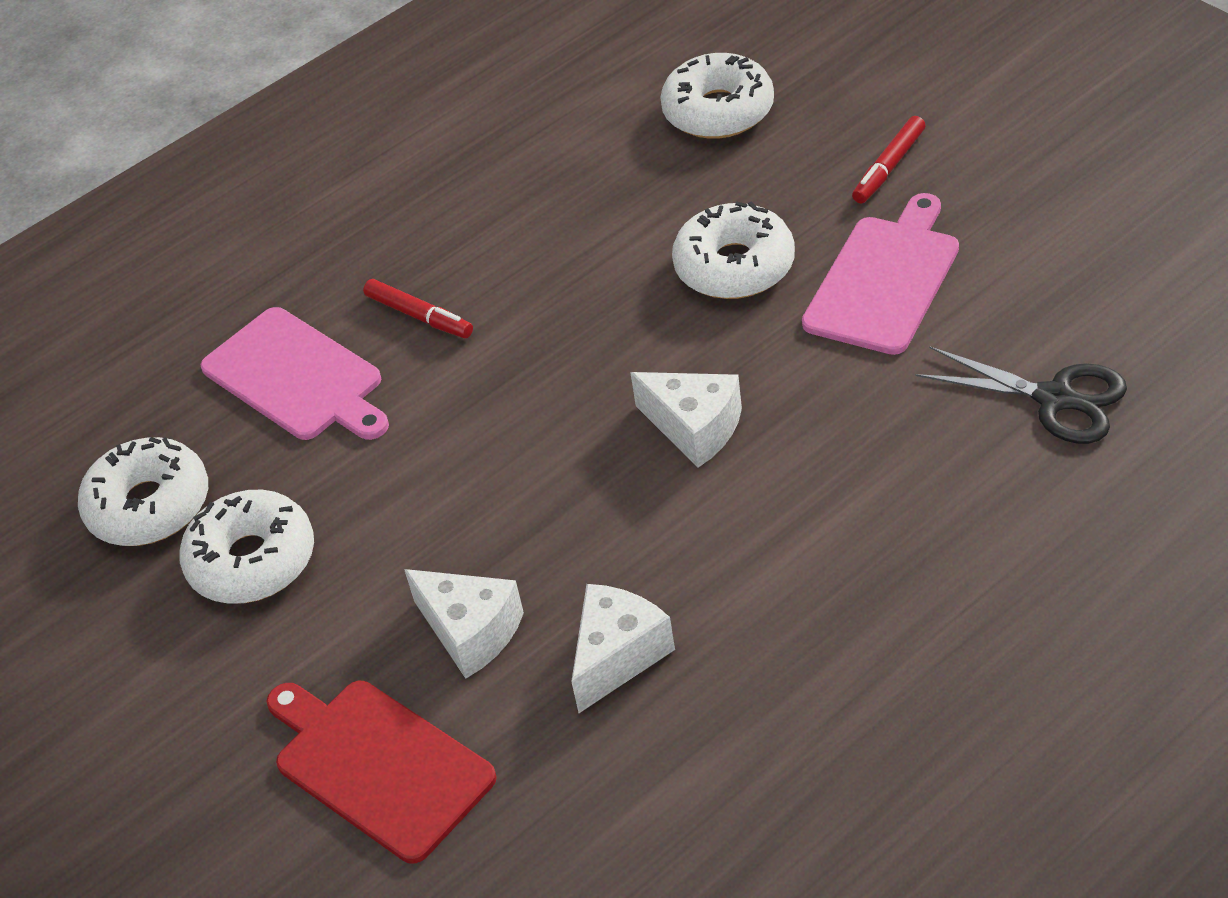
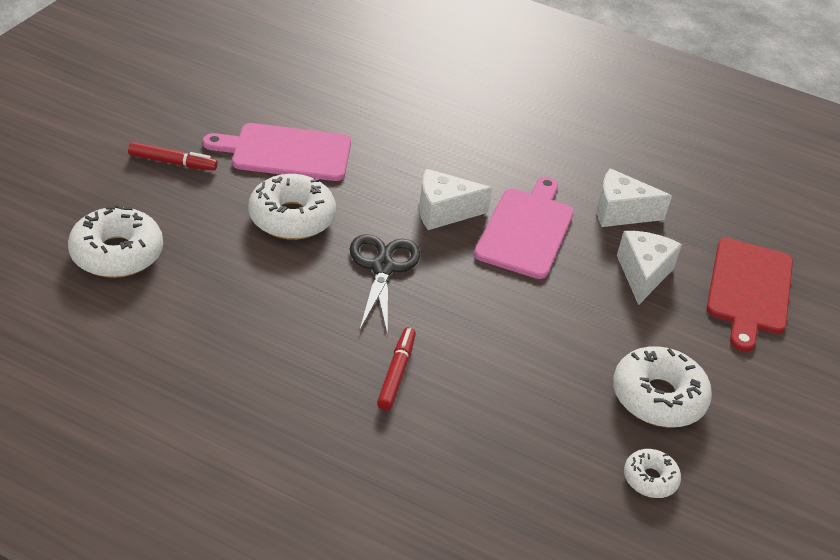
camera: 125 degrees left, 5 degrees down
(149, 505) = (650, 479): white donut -> white donut, size x0.55
(297, 377) = (488, 430): pink cutting board -> pink cutting board (526, 230)
(694, 428) = (443, 211): white cheese -> white cheese turned 105 degrees counterclockwise
(1055, 398) = (363, 85): black scissors -> black scissors (382, 267)

